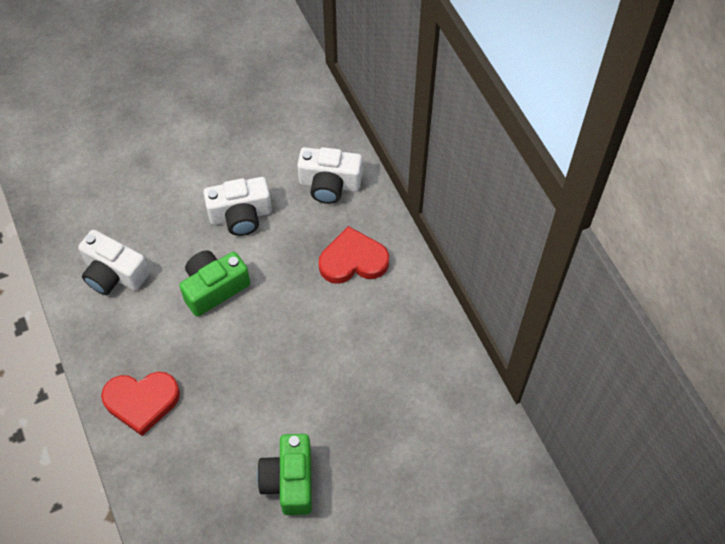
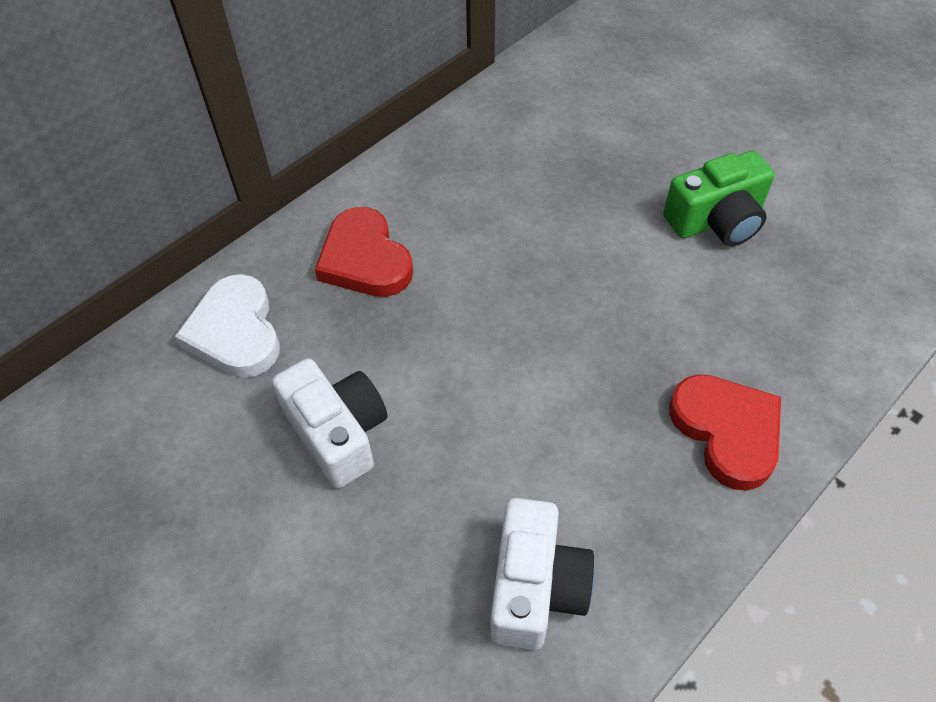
camera: 110 degrees left, 5 degrees down
(214, 288) = (490, 415): green camera -> none
(329, 184) = (235, 332): white camera -> white heart

